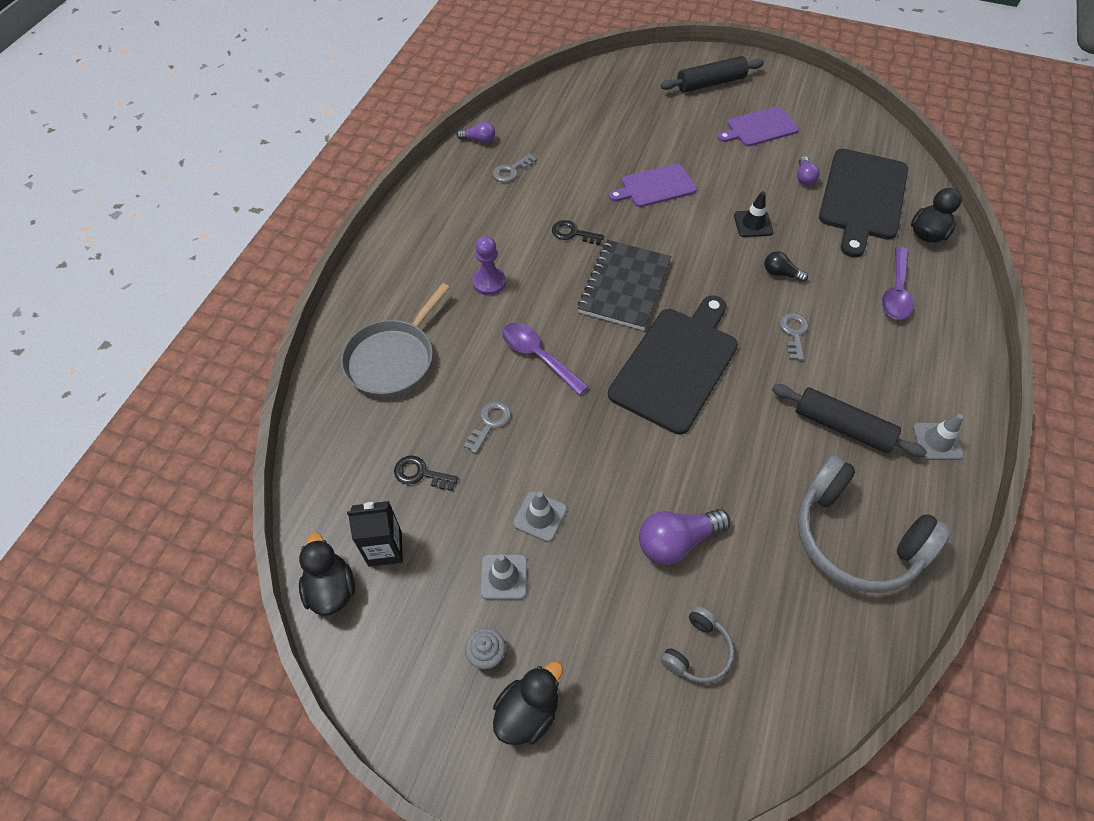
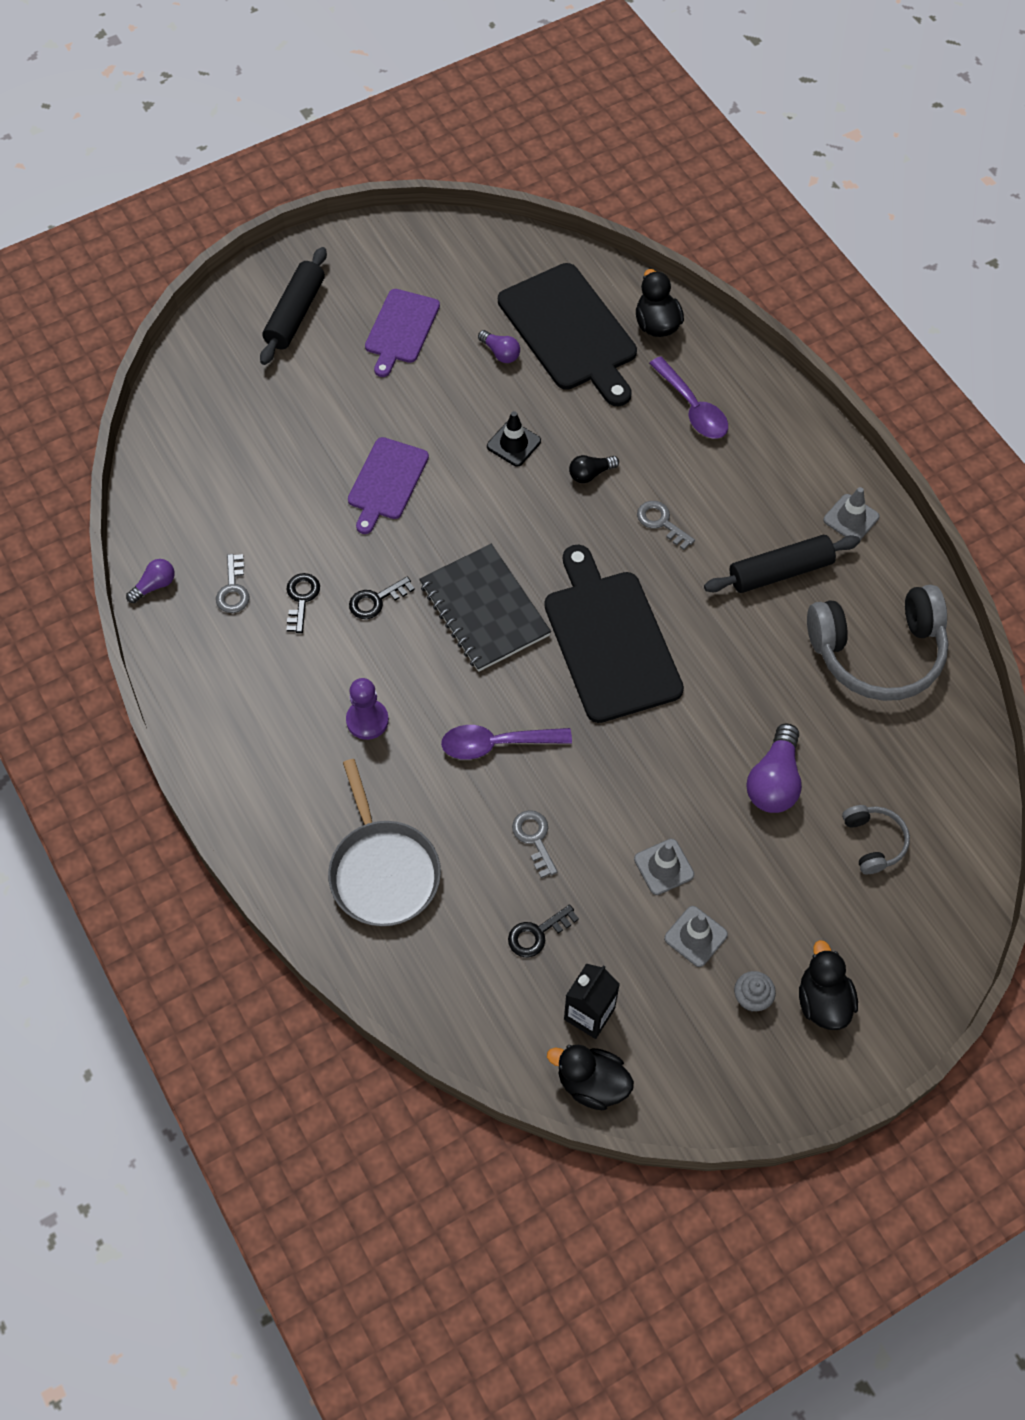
camera: 50 degrees left, 5 degrees up
(537, 201) = (301, 598): none -> black key

